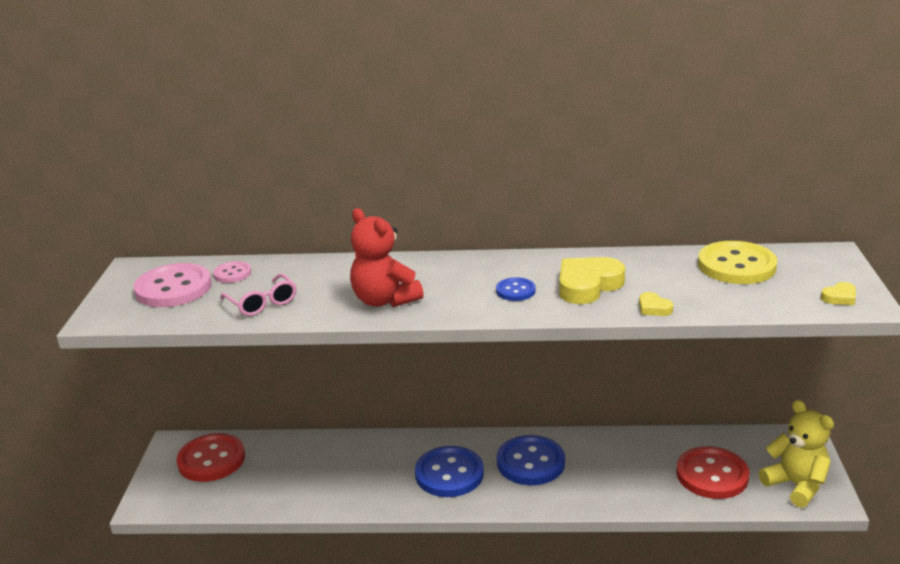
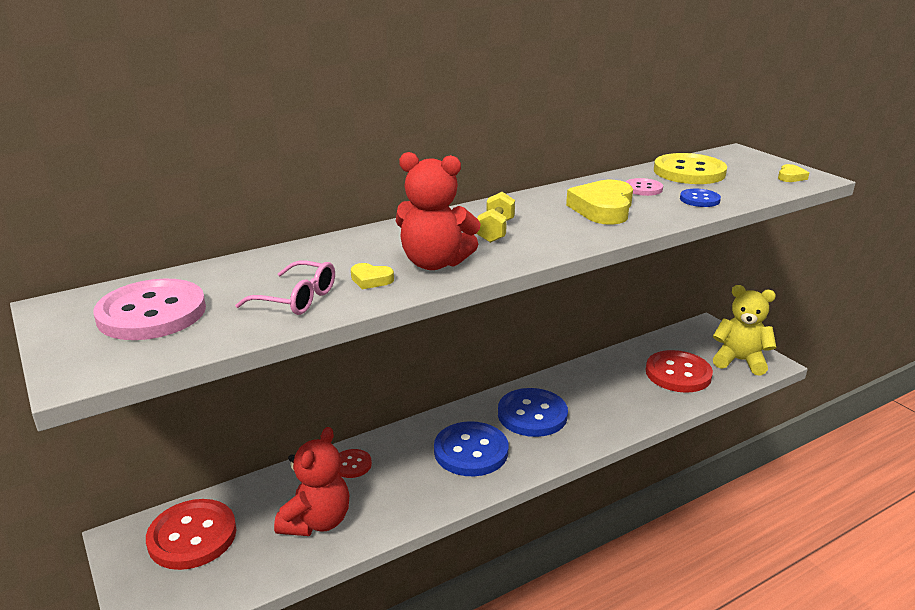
camera: 35 degrees left, 0 degrees up
(232, 273) = (214, 280): pink button -> pink button (643, 188)
(293, 482) = (317, 521): none -> red teddy bear
(353, 450) = (352, 465): none -> red button
(467, 284) = (495, 231): none -> yellow dumbbell
(515, 291) = (548, 226): blue button -> blue button (699, 199)
(653, 308) = (681, 212): yellow heart -> yellow heart (371, 280)

